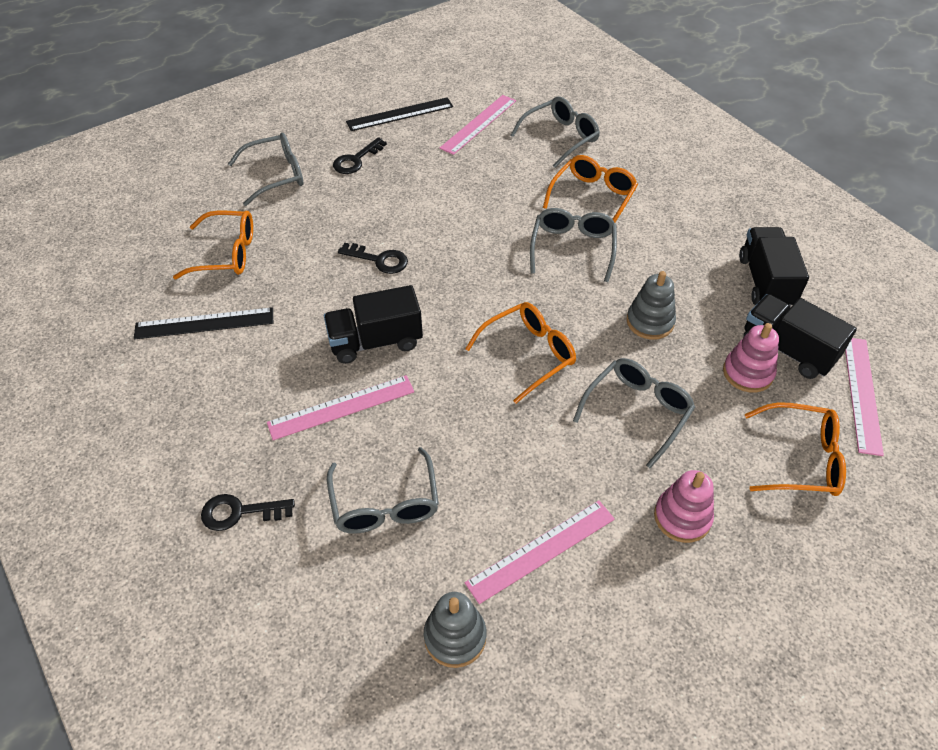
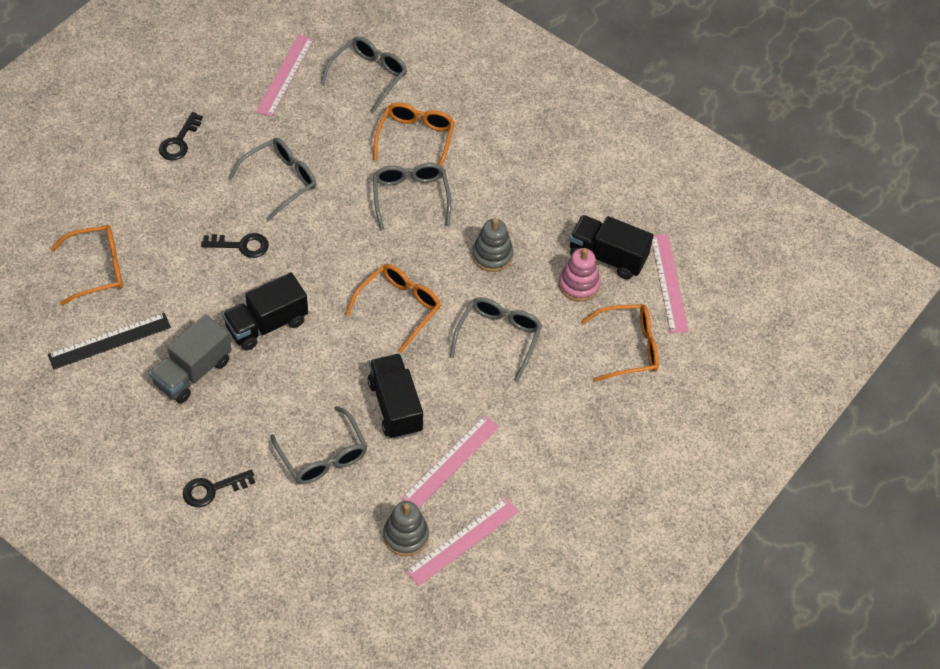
camera: 20 degrees left, 5 degrees up
(276, 175) = (108, 175): grey glasses -> grey glasses (281, 180)
(276, 374) = (193, 372): none -> grey truck
(341, 407) = (259, 388): pink ruler -> pink ruler (462, 541)
(400, 114) = (203, 78): black ruler -> none
(682, 517) = (548, 413): pink stacking toy -> none
(765, 282) = (581, 196): black truck -> black truck (395, 406)

